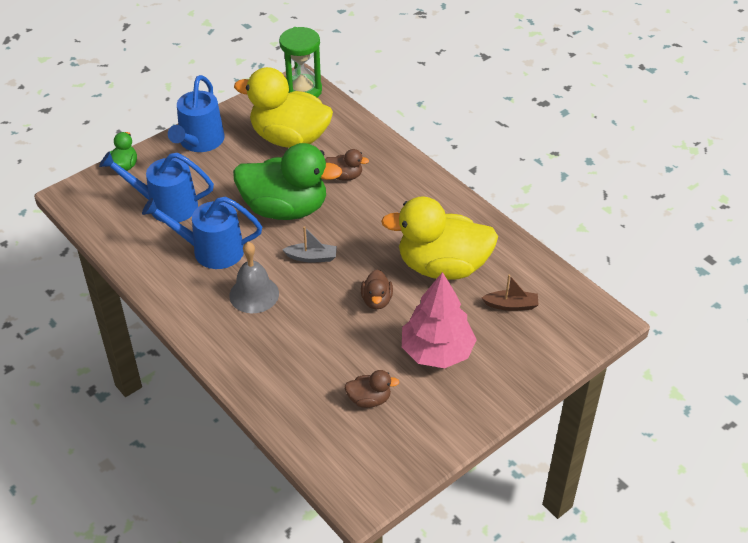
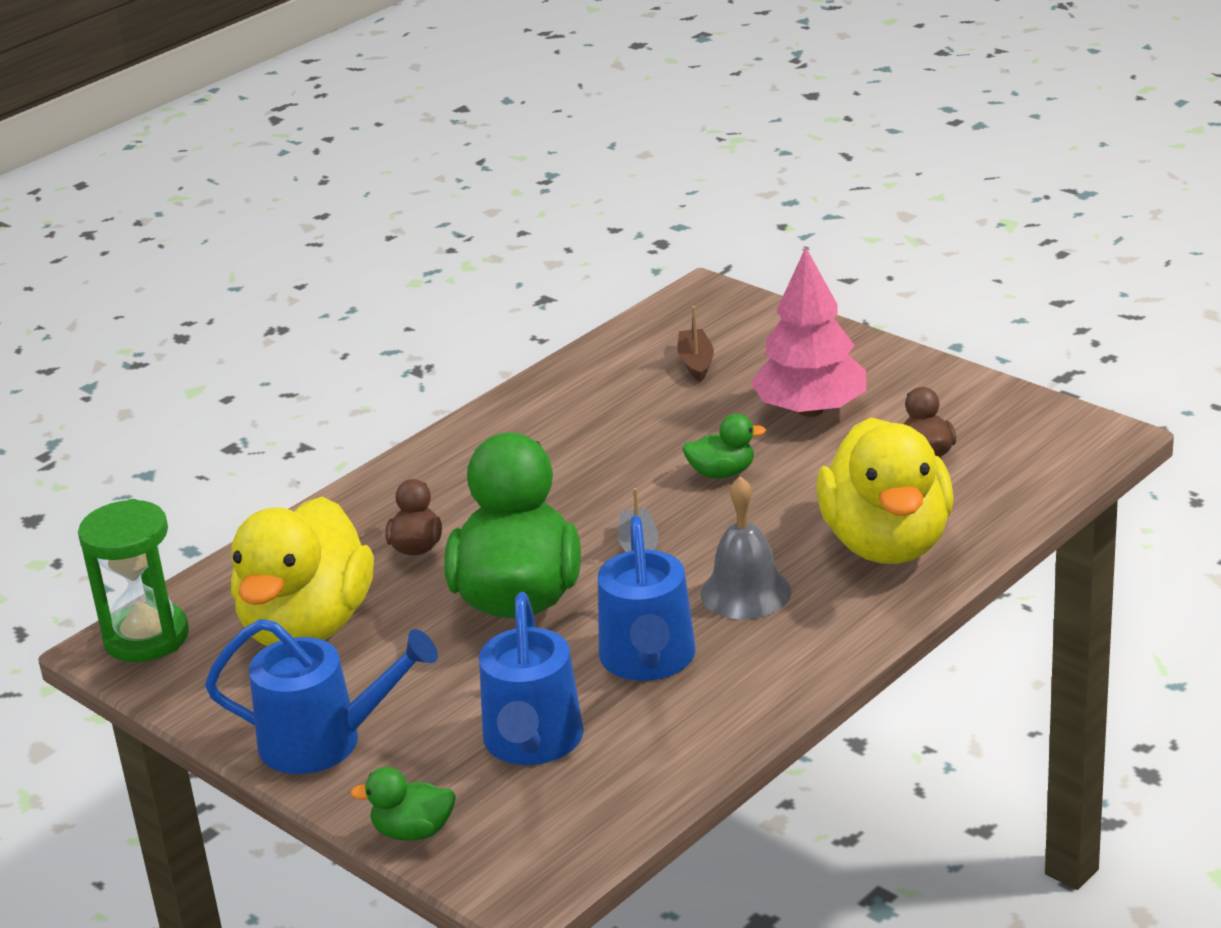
camera: 95 degrees left, 15 degrees down
(376, 300) = (722, 473): brown duck -> green duck
(442, 267) = (629, 425): yellow duck -> yellow duck (887, 543)

